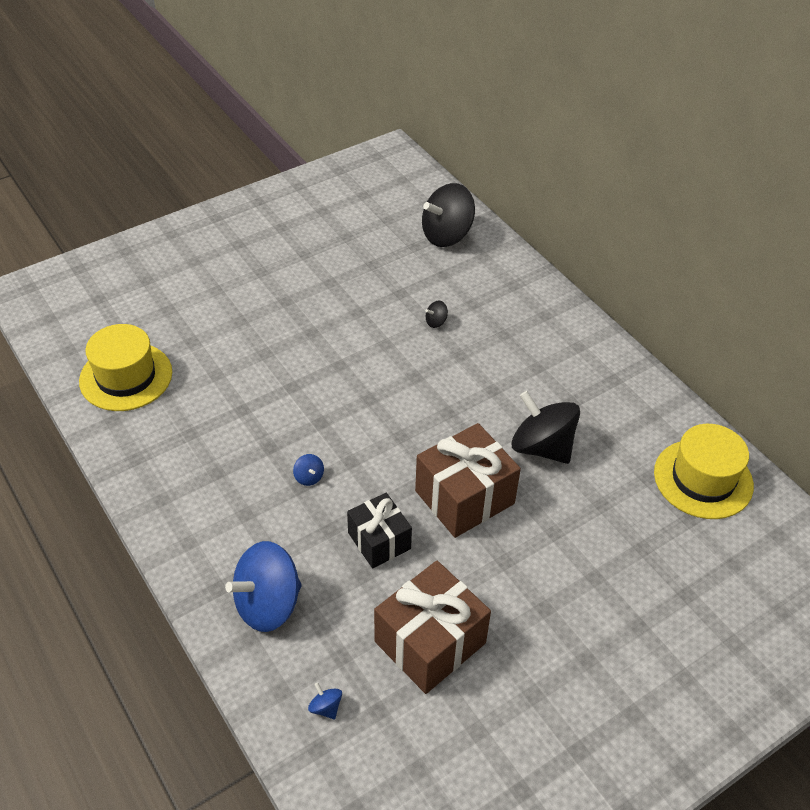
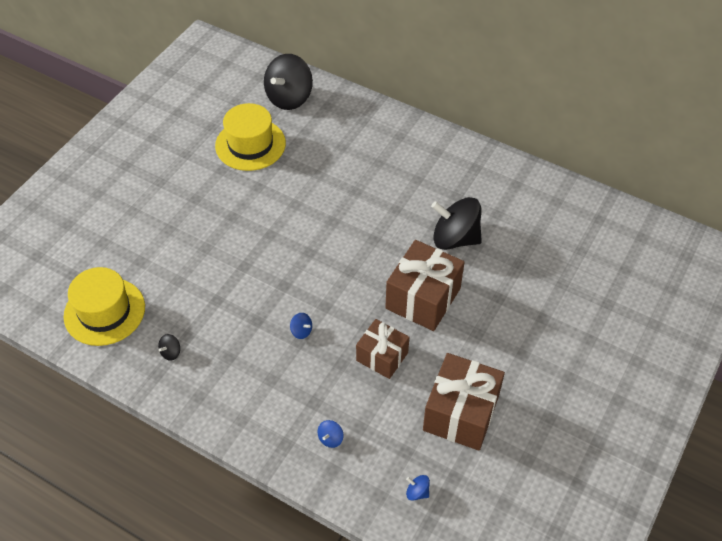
camera: 25 degrees left, 5 degrees up
(268, 604) = (330, 438): blue spinning top -> blue spinning top, size x0.40
(379, 541) = (382, 356): black gift -> brown gift
(436, 322) = (323, 172): black spinning top -> black spinning top (171, 352)
(703, 479) = (574, 217): yellow hat -> yellow hat (250, 144)

